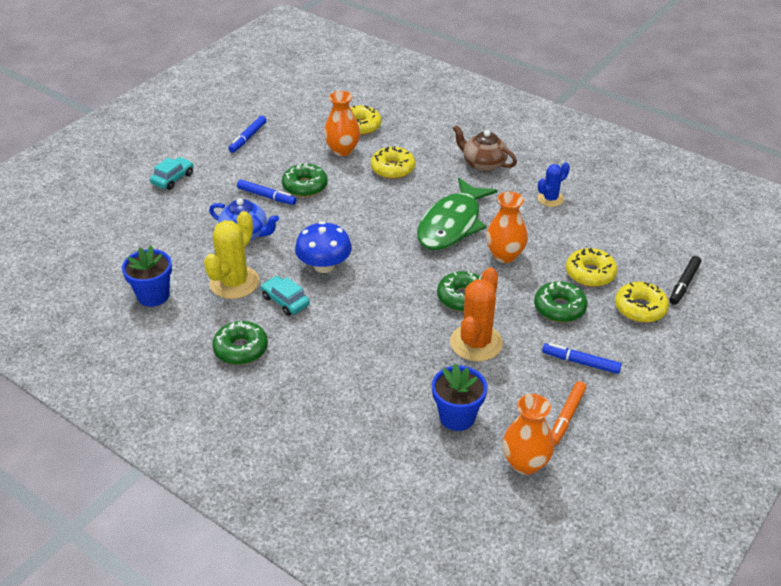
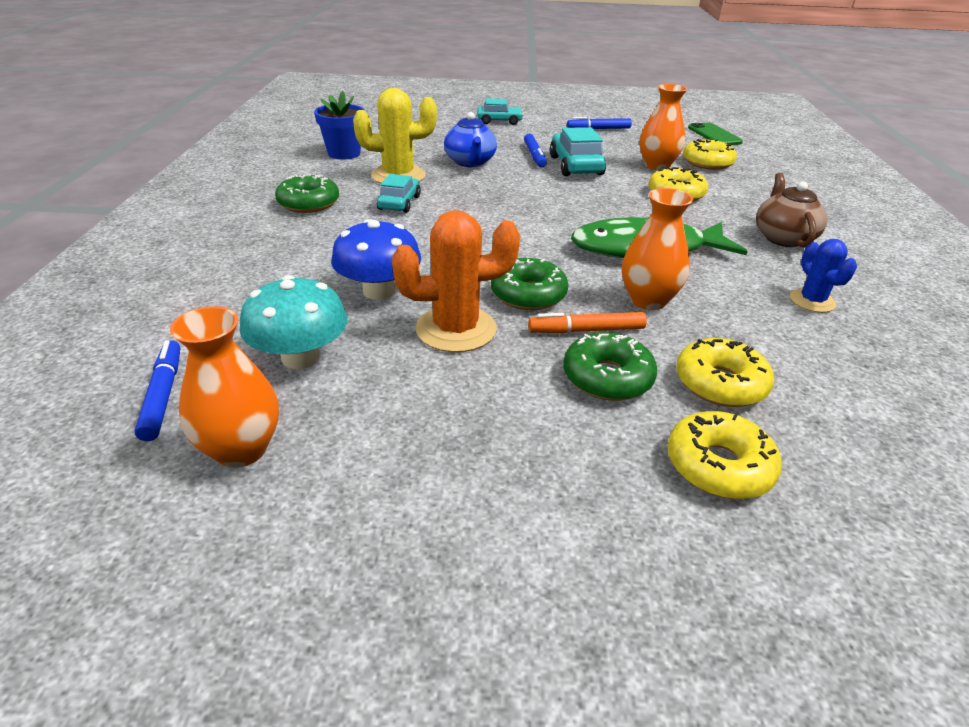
camera: 55 degrees right, 5 degrees down
(305, 186) = (575, 166): green donut -> turquoise car
(318, 93) = (714, 135): none -> green phone
(324, 266) = (474, 205): blue mushroom -> blue mushroom (379, 291)
(457, 417) = (301, 357): blue flower pot -> turquoise mushroom
(550, 199) = (812, 301): blue cactus -> blue cactus turned 60 degrees clockwise
(566, 416) = (375, 461): orange marker -> orange marker (586, 330)
(580, 362) = (513, 437): blue marker -> blue marker (163, 395)
(684, 284) = (859, 505): black marker -> none

